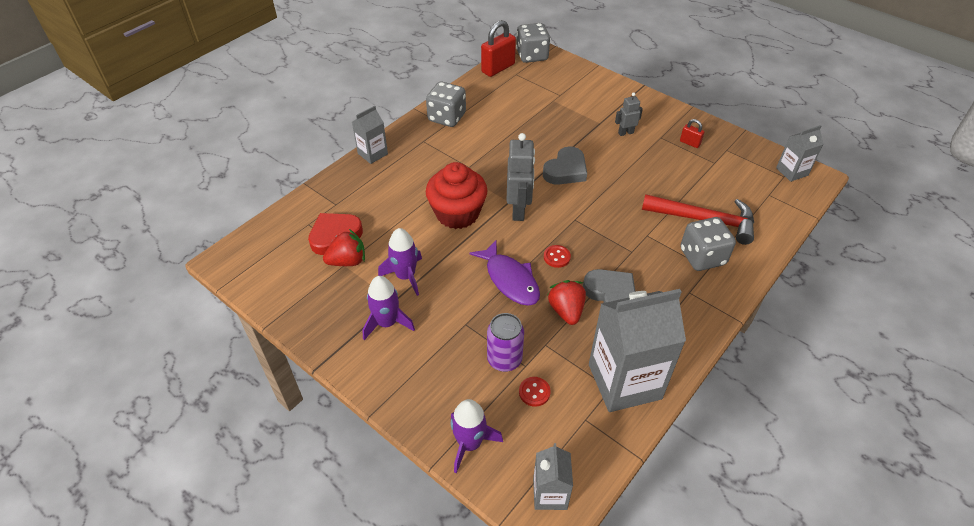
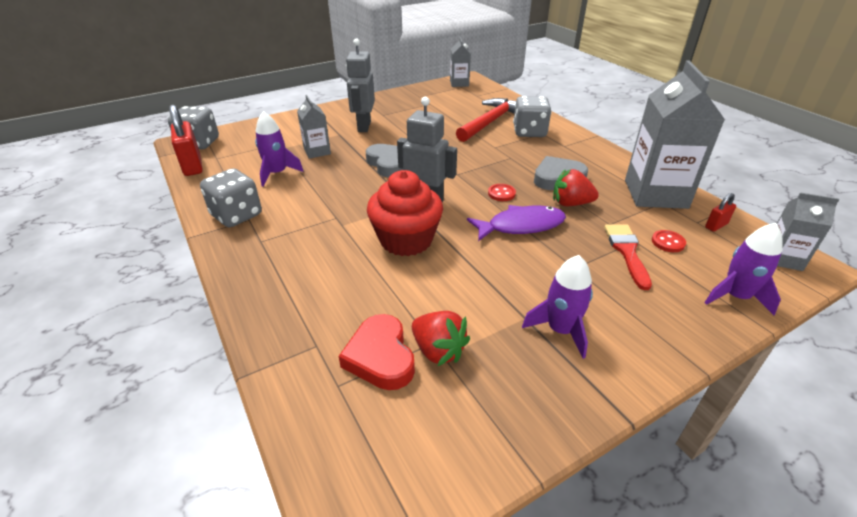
camera: 70 degrees left, 10 degrees down
(348, 261) = (438, 350): red strawberry -> red strawberry turned 135 degrees clockwise
(372, 154) = (243, 289): grey carton -> grey carton (317, 151)
(405, 276) = (488, 299): purple rocket -> purple rocket (277, 173)
(504, 360) = (627, 251): purple can -> red brush
(625, 133) = (364, 126): grey robot -> grey robot, size x1.80
(689, 143) = (400, 106): red padlock -> red padlock (716, 225)

